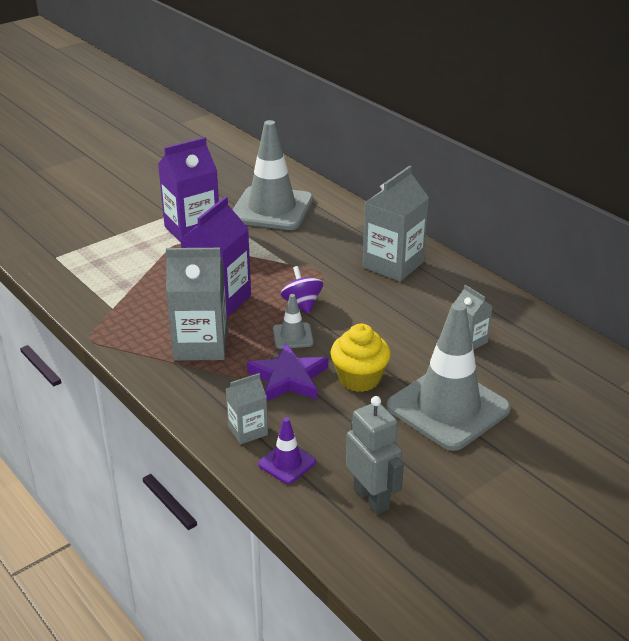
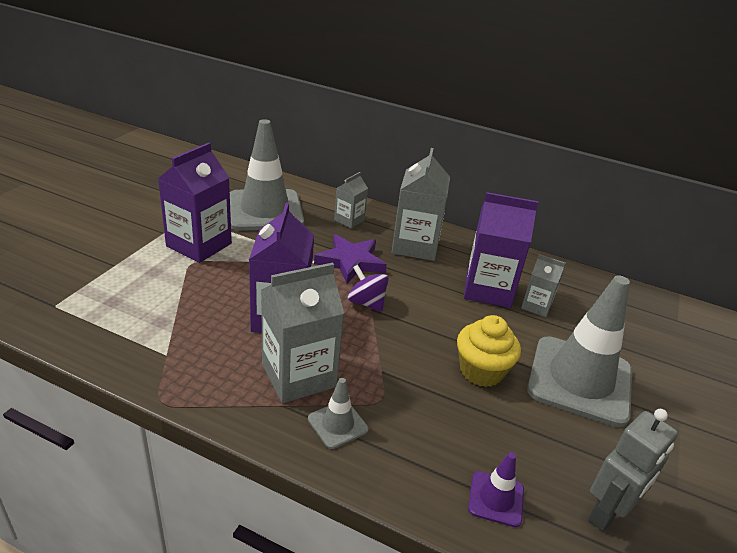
camera: 30 degrees left, 0 degrees up
(247, 431) = (425, 470): grey carton -> grey carton (349, 220)
(288, 378) = (416, 390): purple star -> purple star (350, 262)
(293, 336) = (384, 340): grey traffic cone -> grey traffic cone (337, 424)
(371, 498) = (607, 513): grey robot -> grey robot turned 105 degrees clockwise
(431, 317) = (488, 290): none -> purple carton

